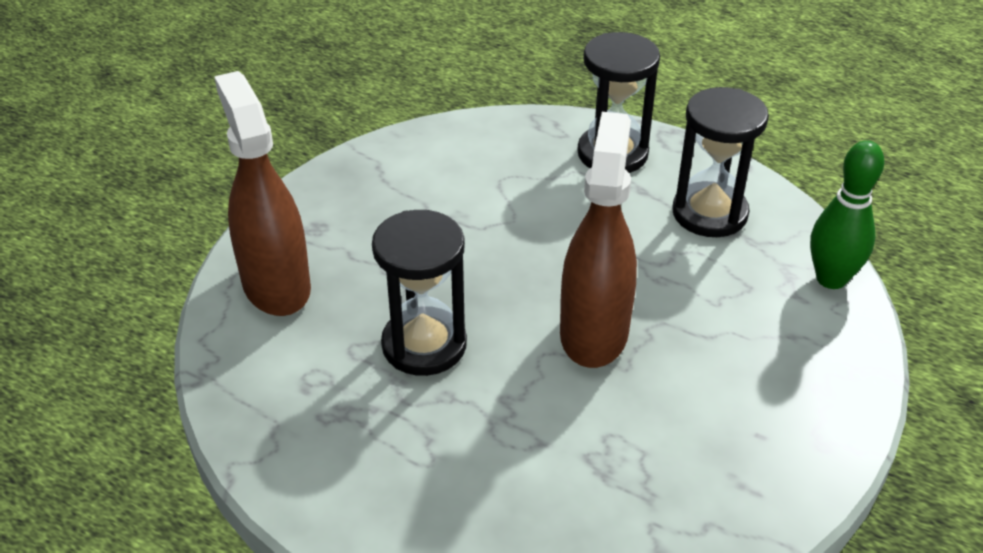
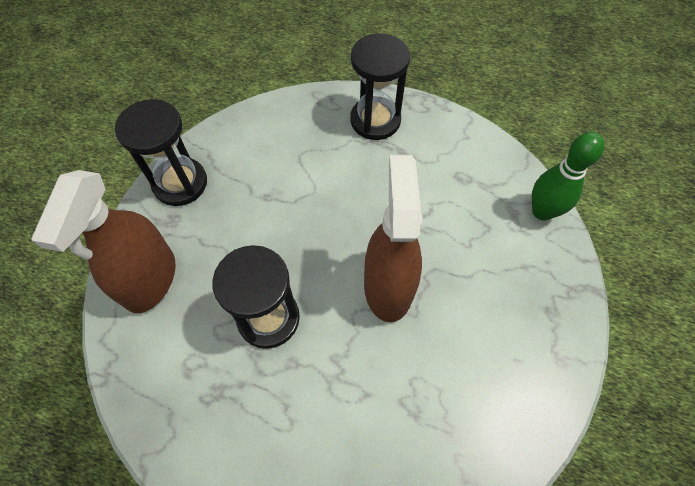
camera: 10 degrees left, 20 degrees up
(276, 285) = (150, 280): brown spray bottle -> brown spray bottle turned 135 degrees counterclockwise
(709, 213) = (451, 165): black hourglass -> black hourglass (180, 183)

